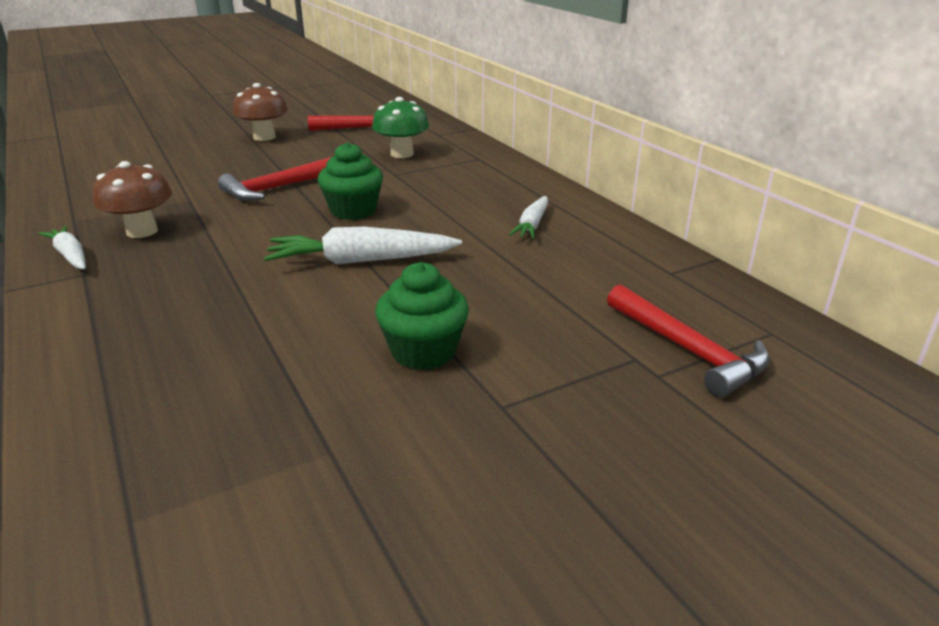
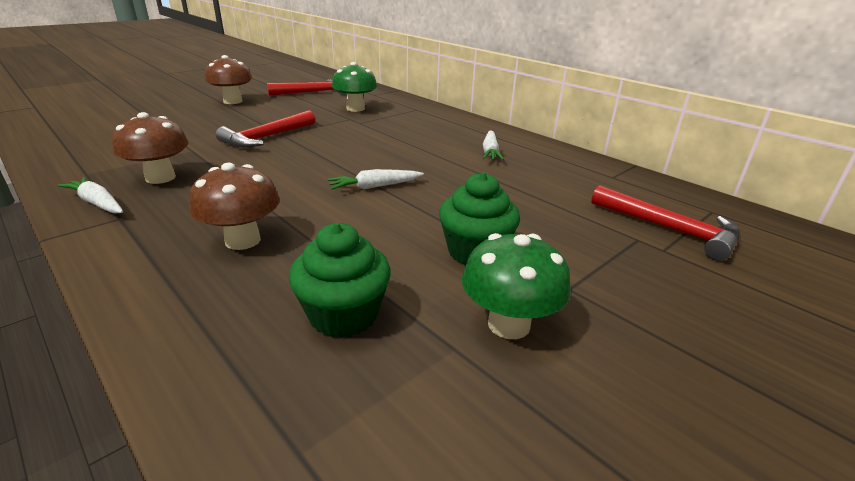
camera: 15 degrees left, 0 degrees up
(187, 311) = (243, 240): none -> brown mushroom
(353, 211) = (343, 150): green cupcake -> green cupcake (343, 315)
(361, 261) = (375, 186): white carrot -> white carrot, size x0.60
(403, 436) = (508, 324): none -> green mushroom

